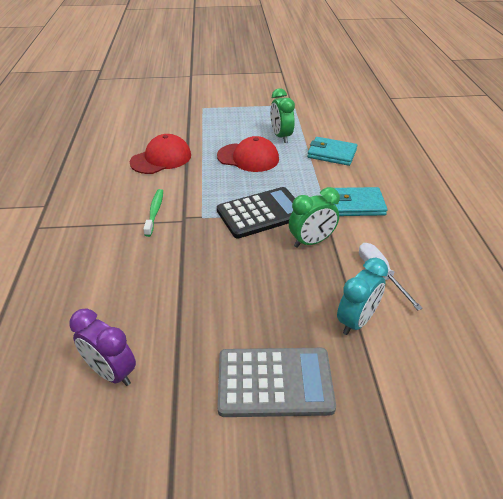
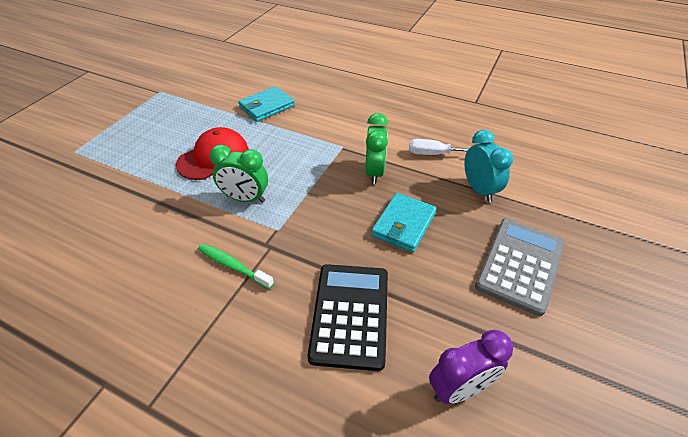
camera: 60 degrees left, 5 degrees up
(161, 159) = (135, 224): red cap -> none
(261, 213) = (309, 185): black calculator -> black calculator (350, 315)
(281, 136) = (204, 122): green clock -> green clock (245, 198)
(357, 204) = (349, 126): turquoise wallet -> turquoise wallet (403, 224)

